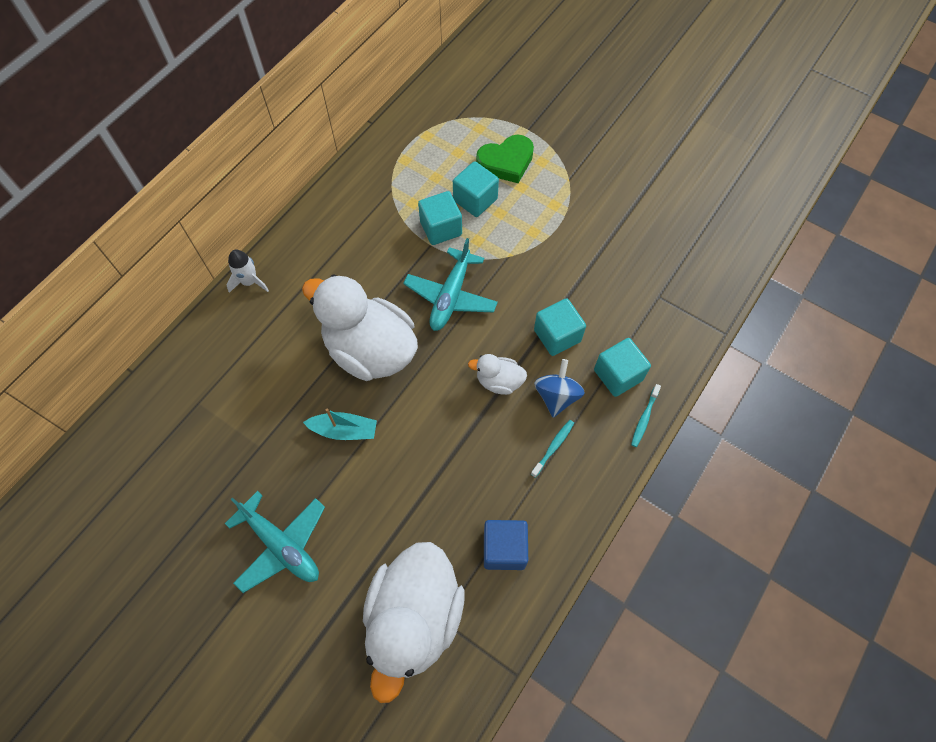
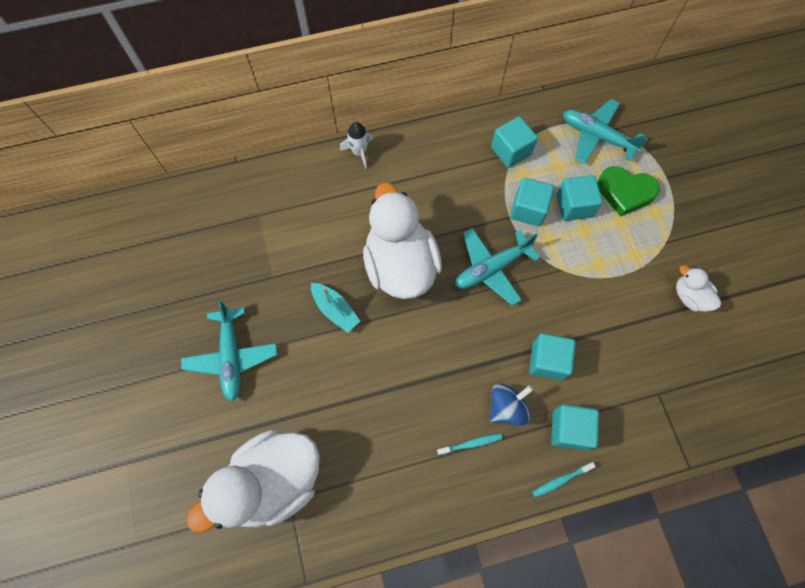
camera: 40 degrees right, 5 degrees up
(386, 191) = (511, 151): none -> turquoise cube
(447, 133) = (597, 136): none -> turquoise plane
(499, 381) = (473, 361): white duck -> white duck (689, 297)
(504, 549) = (372, 487): blue cube -> none

